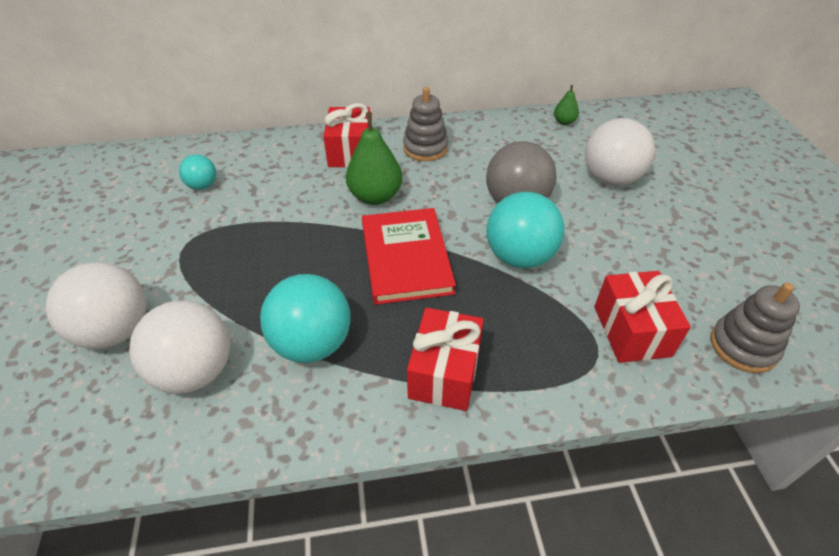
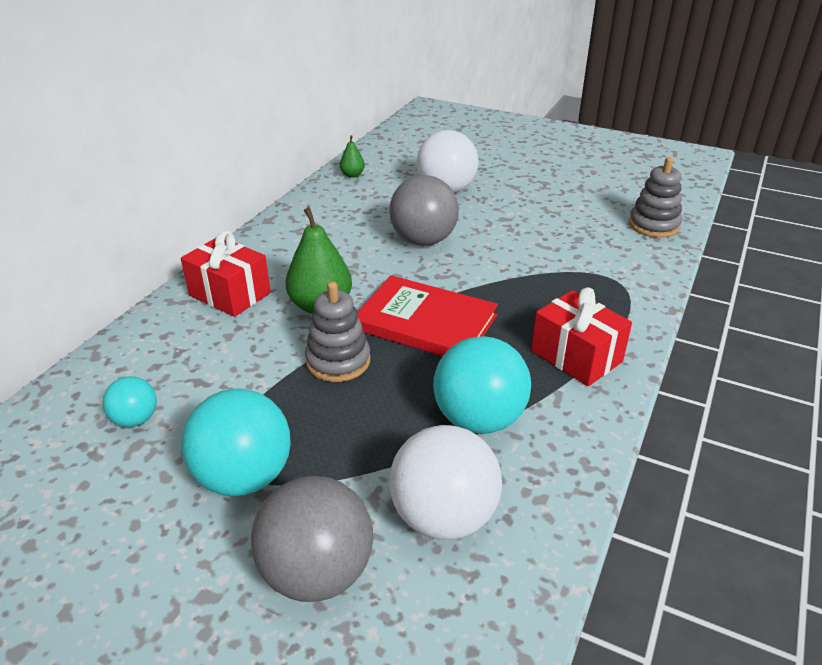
camera: 55 degrees left, 10 degrees down
(115, 331) = (317, 572): white ball -> grey ball
(425, 148) = (288, 251): grey stacking toy -> grey stacking toy (338, 361)
(519, 257) = (486, 267): turquoise ball -> turquoise ball (244, 477)
(631, 331) = (606, 257): red gift -> none

